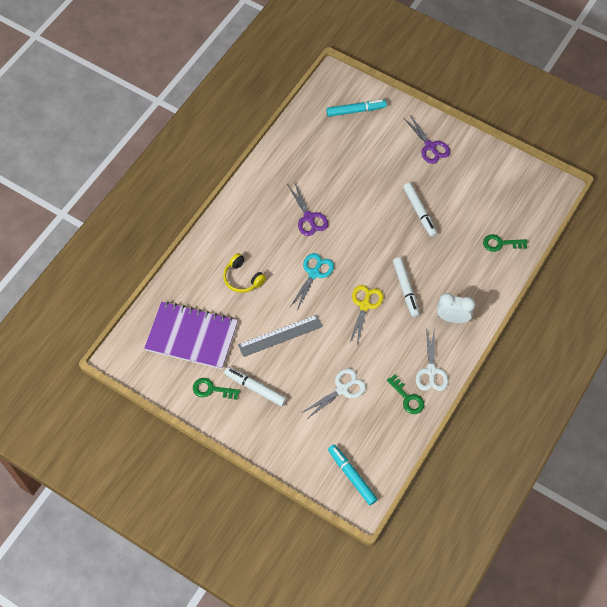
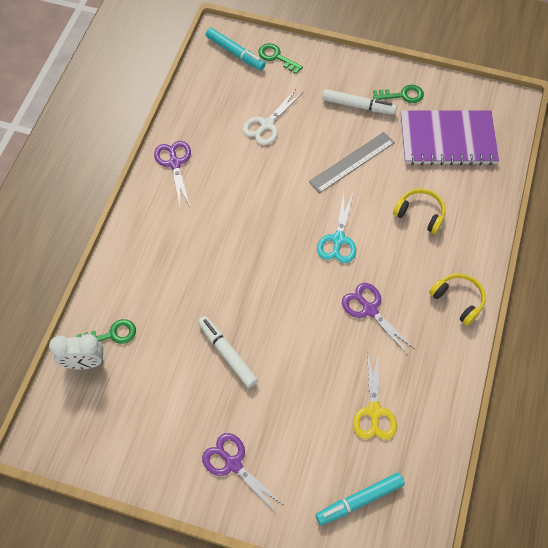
camera: 165 degrees right, 0 degrees up
(242, 209) = (458, 300): none -> yellow headphones
(365, 305) = (267, 216): yellow scissors -> yellow scissors (374, 411)
(405, 289) = (223, 246): white marker -> none
(407, 398) = (195, 131): green key -> green key (276, 57)
(431, 371) = (175, 163): white scissors -> purple scissors
(452, 318) = (160, 225): white clock -> white clock (84, 363)

